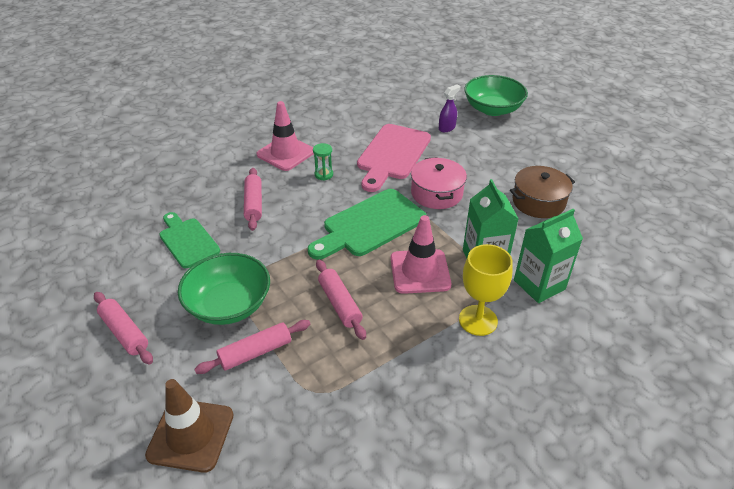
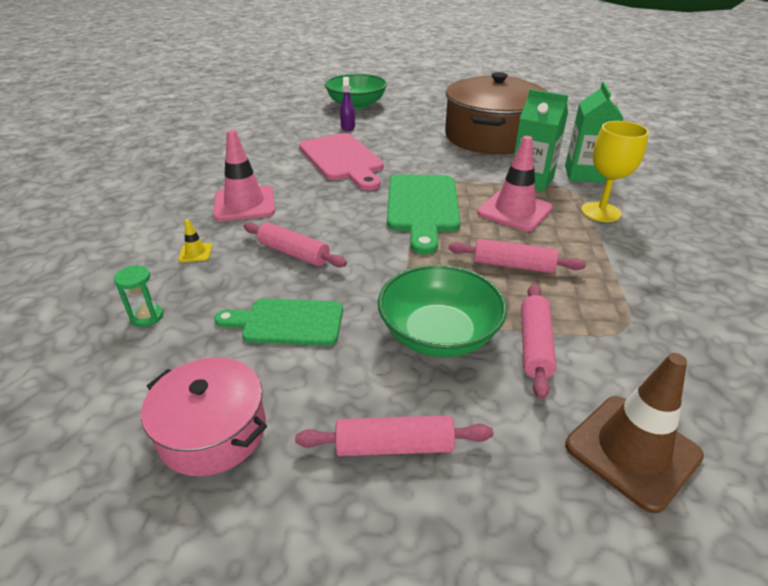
camera: 50 degrees left, 5 degrees down
(217, 170) = (195, 253): none -> yellow traffic cone
(324, 174) = (314, 199): green hourglass -> green hourglass (147, 317)
(436, 193) = (424, 164): pink pot -> pink pot (213, 431)
(538, 202) = (491, 136): brown pot -> brown pot, size x1.88

